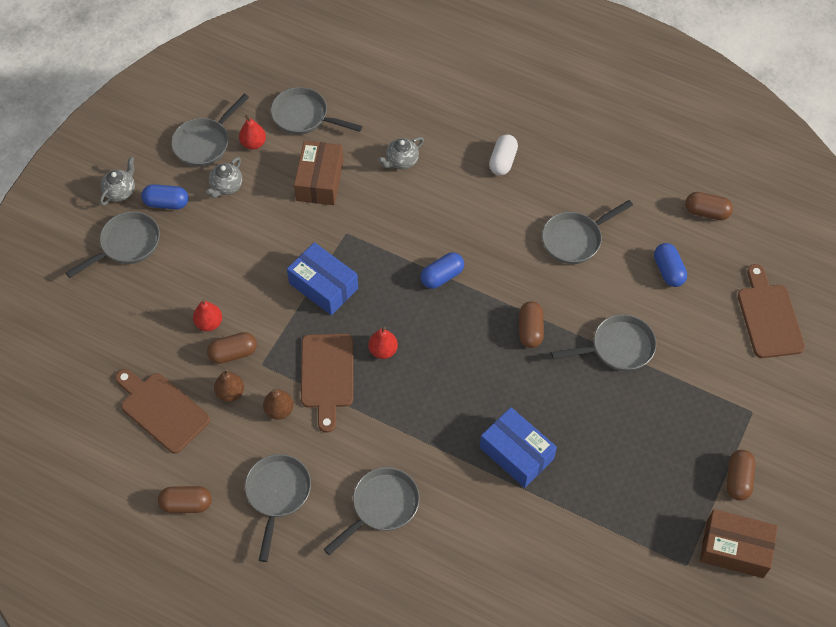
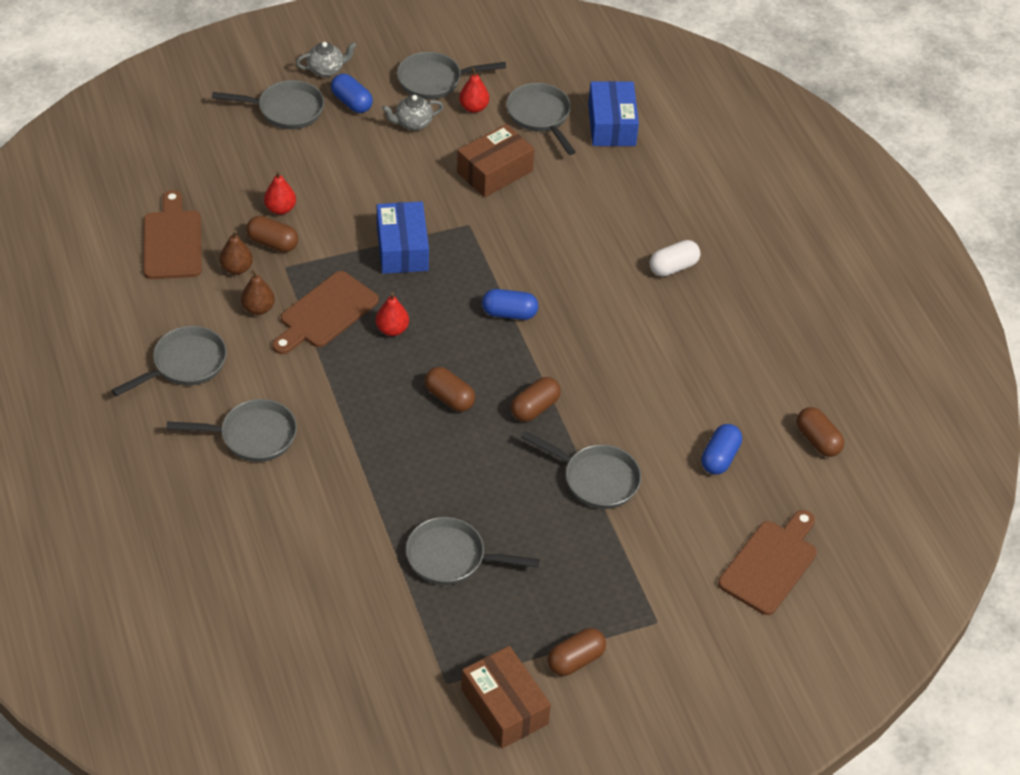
camera: 40 degrees right, 10 degrees down
(186, 504) = (112, 317): brown capsule -> brown capsule (449, 398)
(401, 161) = (582, 205): grey teapot -> none
(516, 453) = (407, 486): blue box -> blue box (611, 125)
(575, 239) = (663, 371): grey pan -> grey pan (452, 557)

